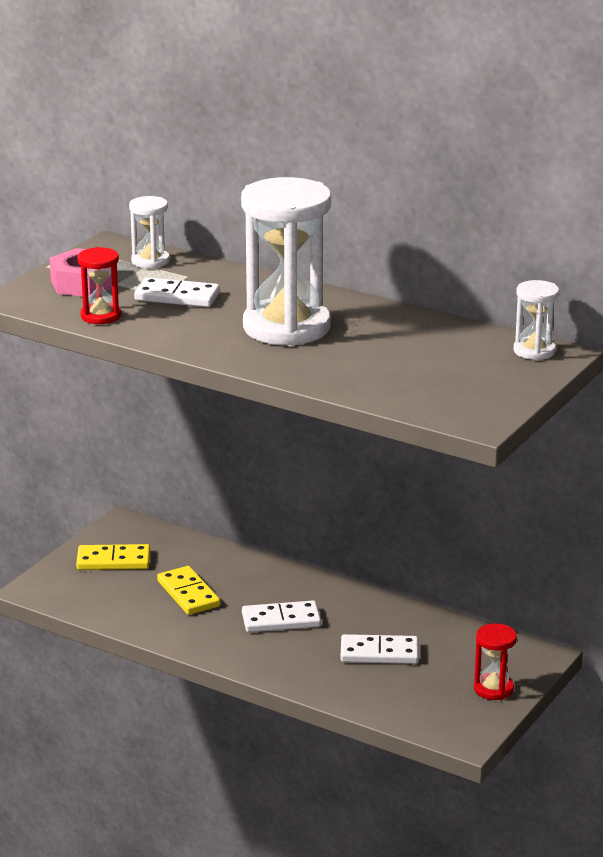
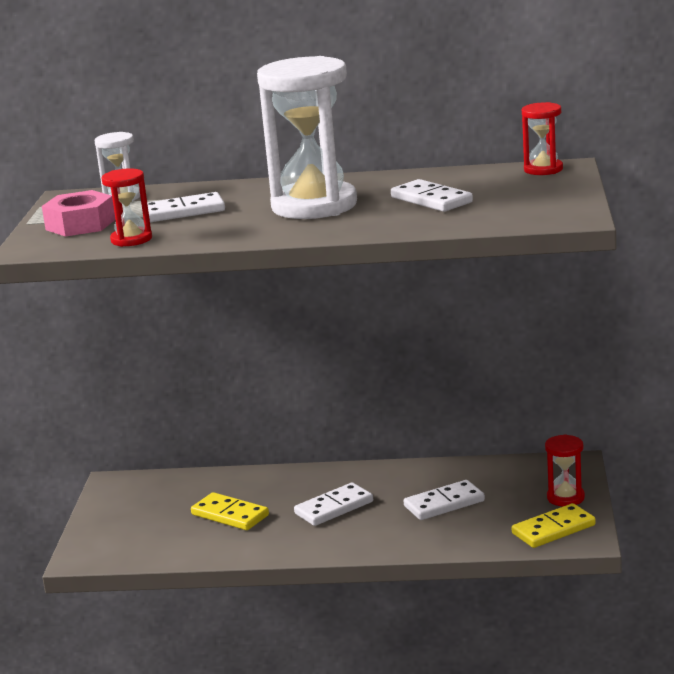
camera: 25 degrees left, 5 degrees down
(113, 561) = (134, 512): yellow domino -> yellow domino (553, 529)
(389, 355) = (431, 200): none -> white domino
(534, 351) = (543, 169): white hourglass -> red hourglass

